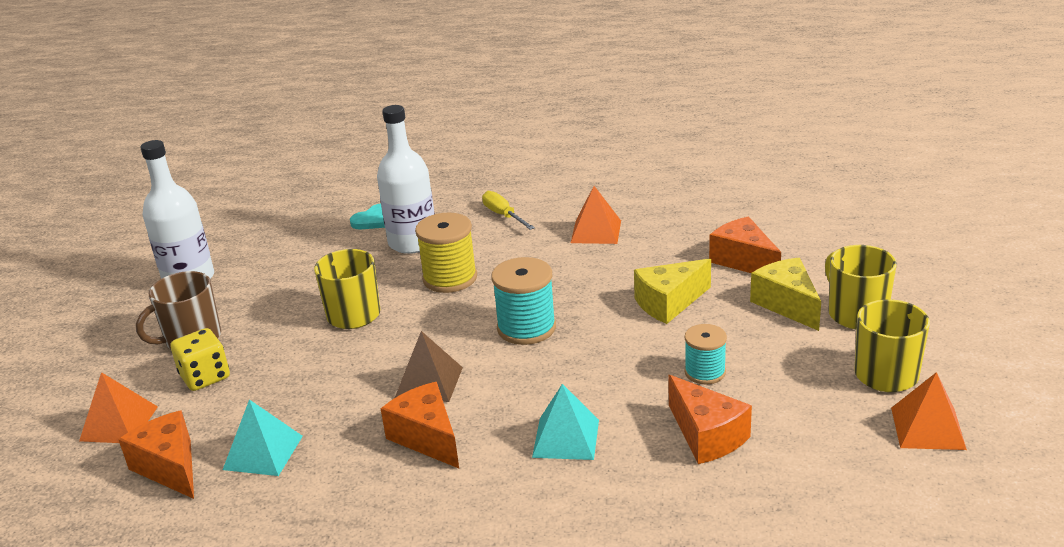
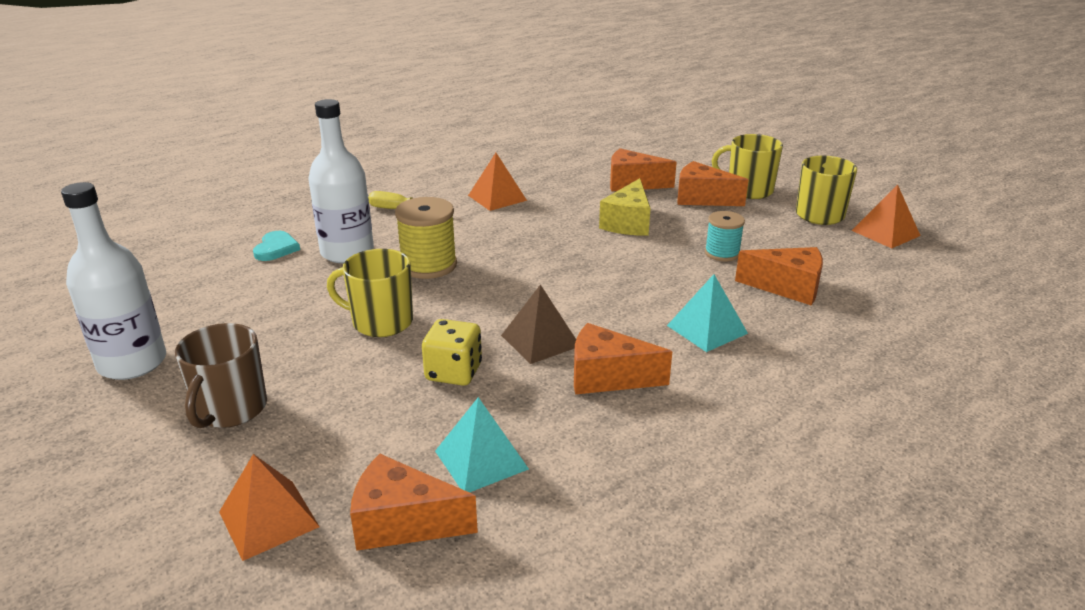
camera: 45 degrees left, 0 degrees up
(205, 377) = (305, 432): yellow dice -> yellow dice (454, 372)
(526, 328) = (553, 274): turquoise spool -> none
(787, 304) = (702, 198): yellow cheese -> orange cheese

